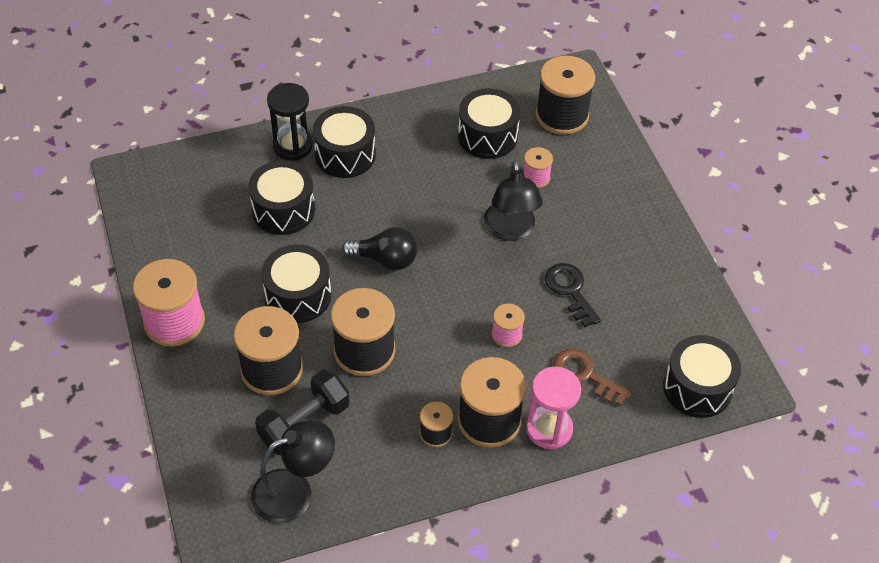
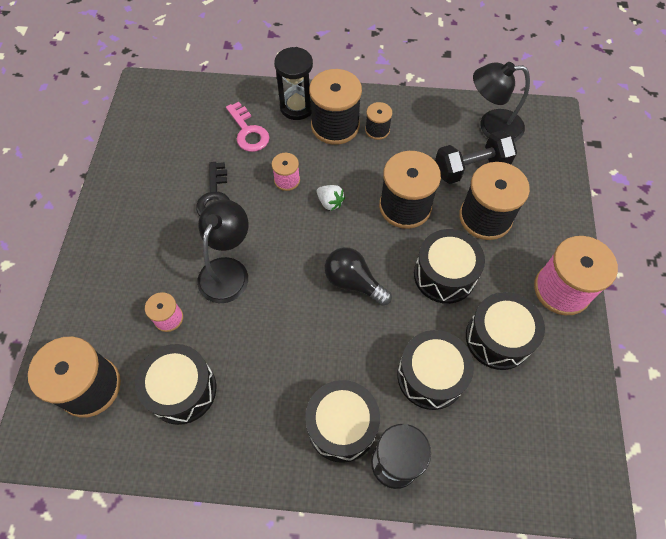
camera: 155 degrees left, 10 degrees up
(447, 327) = (330, 202): none -> white strawberry
(549, 429) = (297, 107): pink hourglass -> black hourglass
(585, 375) = (248, 132): brown key -> pink key
(697, 387) = (177, 98): black drum -> black drum (498, 338)

